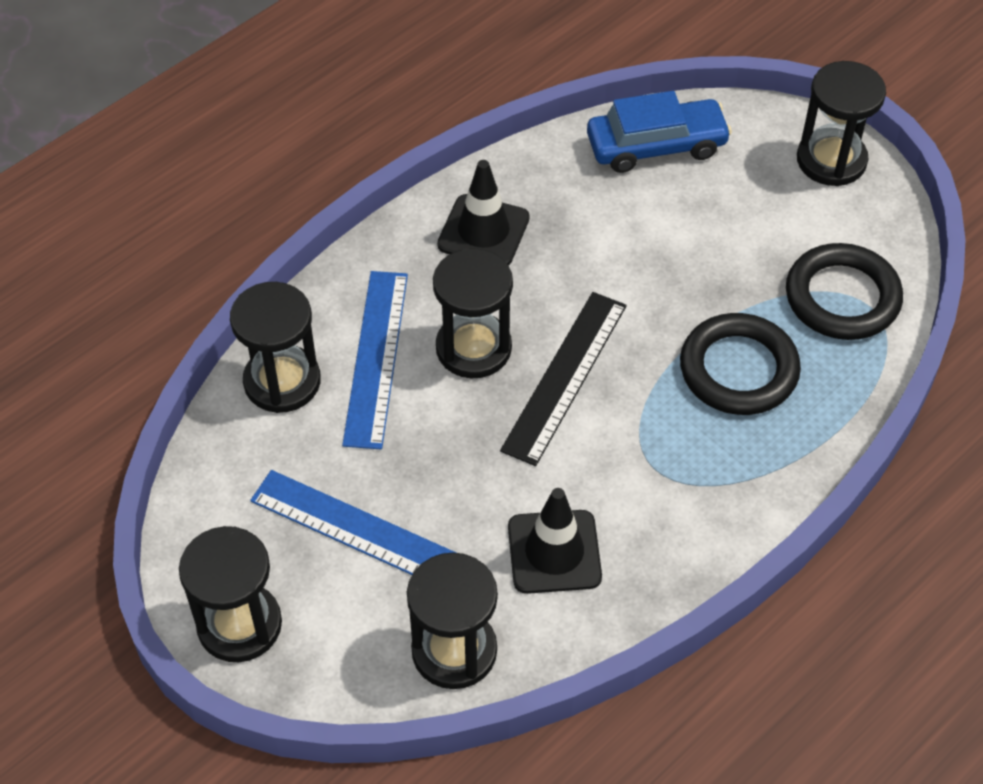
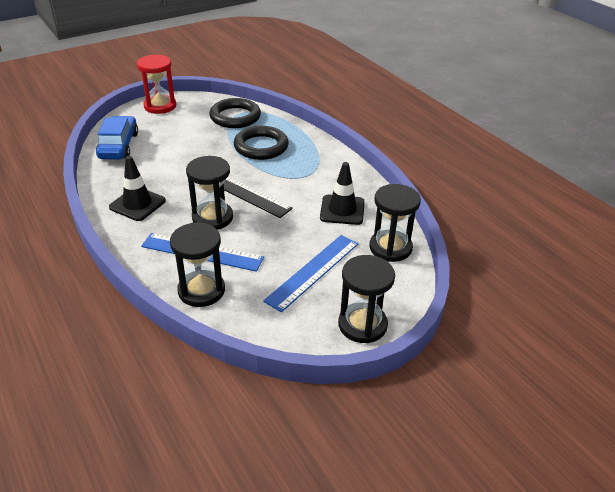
camera: 80 degrees left, 15 degrees down
(831, 160) = (160, 106): black hourglass -> red hourglass

